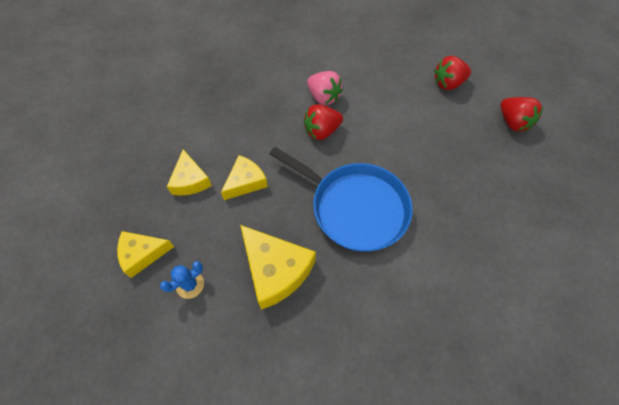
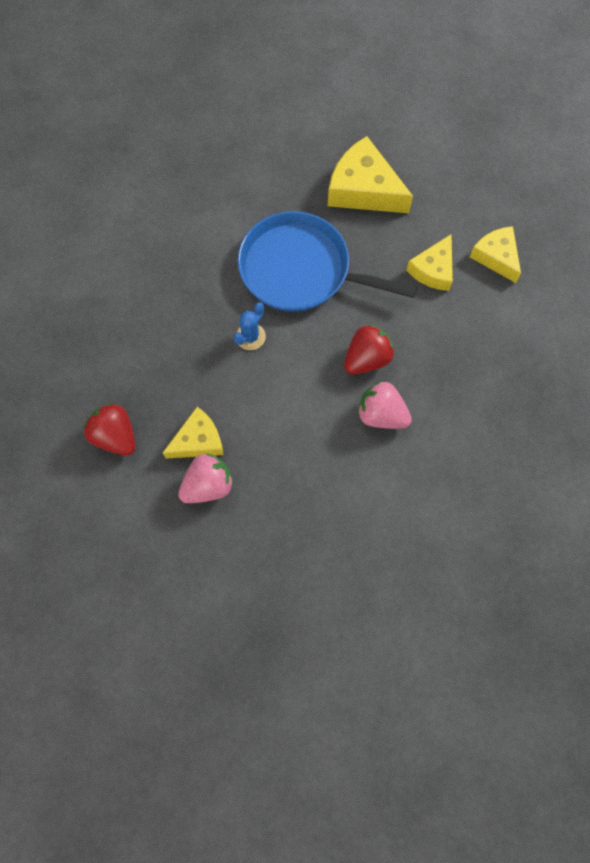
camera: 165 degrees right, 10 degrees up
(142, 254) = (500, 173): yellow cheese -> yellow cheese (198, 440)
(190, 285) = (439, 158): blue cactus -> blue cactus (250, 337)
(448, 84) = (208, 485): red strawberry -> pink strawberry

